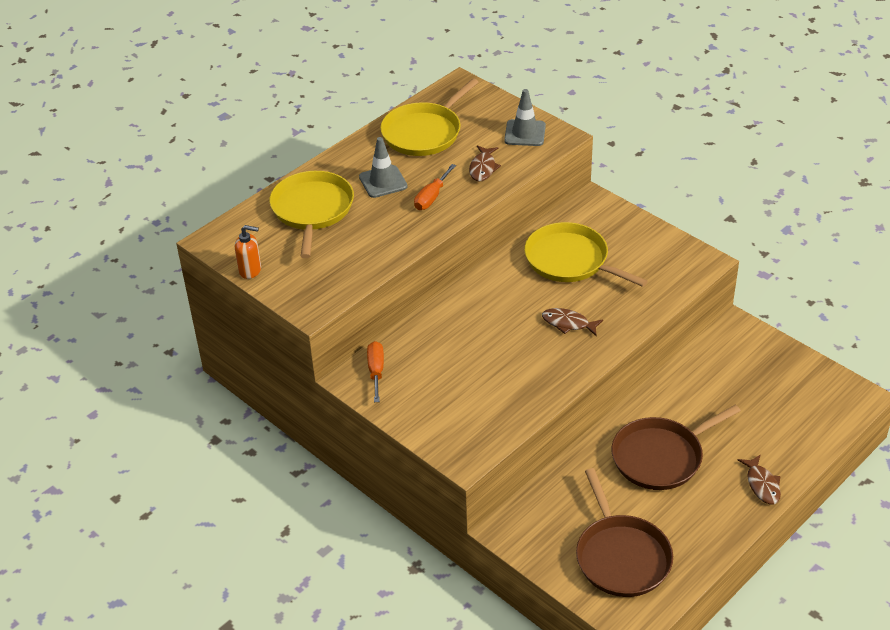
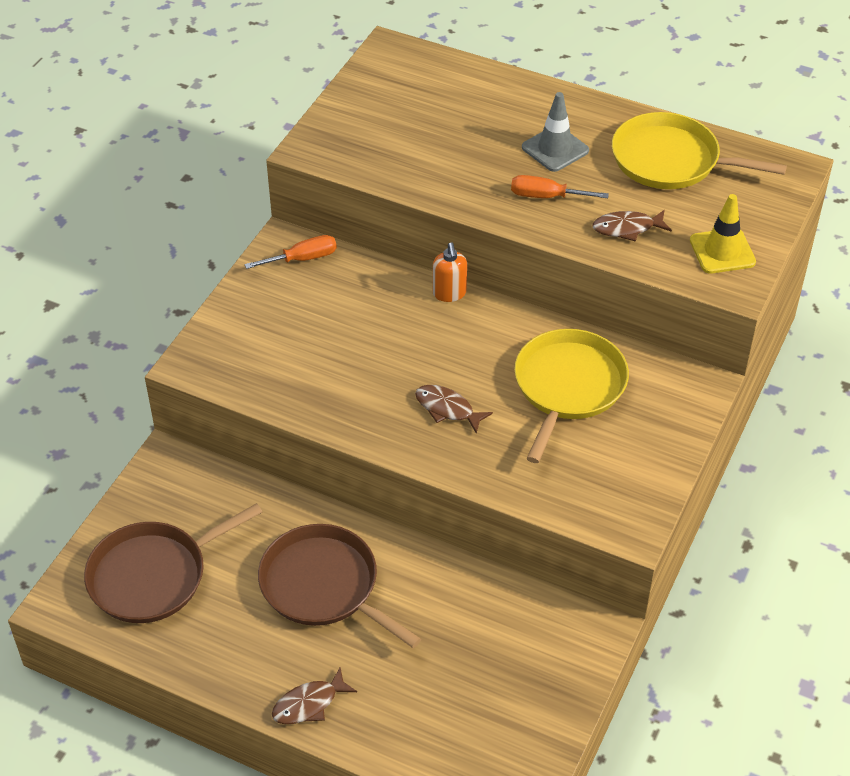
camera: 70 degrees right, 5 degrees up
(250, 270) = (353, 89): orange soap dispenser -> orange soap dispenser (449, 293)
(312, 210) = (475, 106): yellow pan -> none
(525, 133) = (722, 251): grey traffic cone -> yellow traffic cone
(568, 323) = (447, 409): brown fish -> brown fish turned 60 degrees counterclockwise

